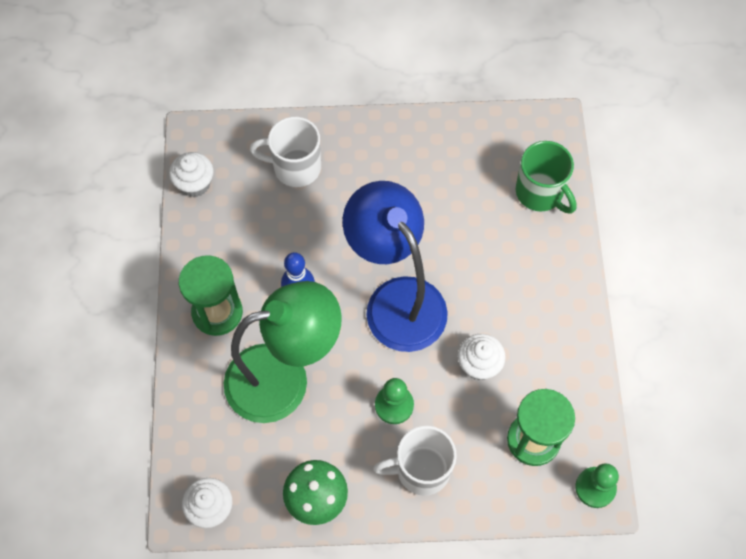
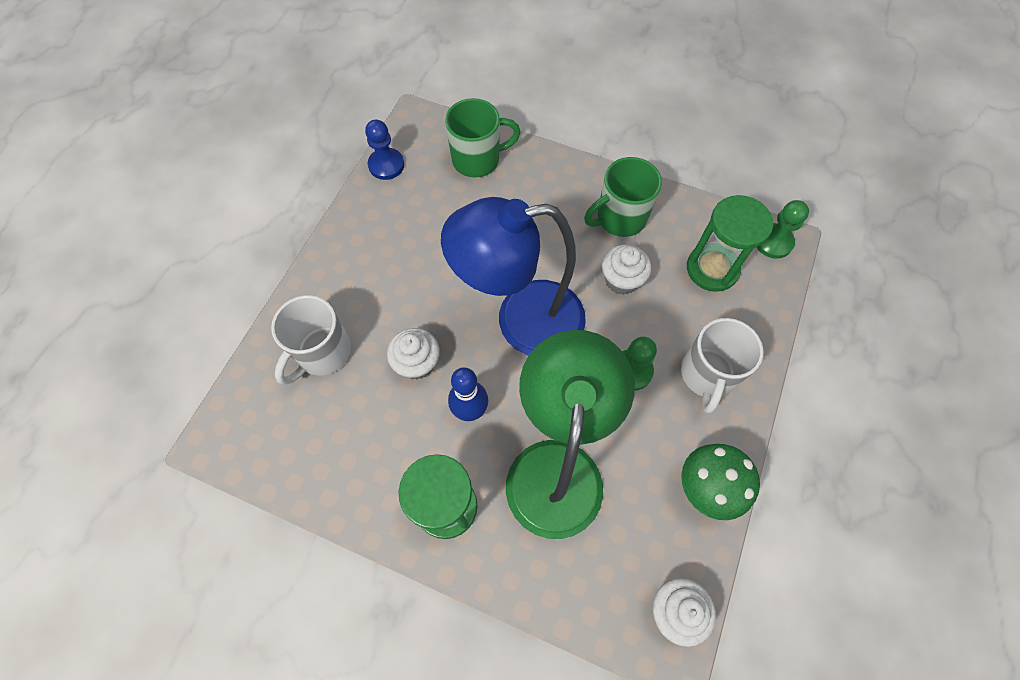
camera: 65 degrees left, 0 degrees up
(195, 184) = (275, 467): white cupcake -> white cupcake (417, 363)
(491, 124) = (386, 165): none -> blue pawn
(544, 339) = (619, 218): none -> green mug

